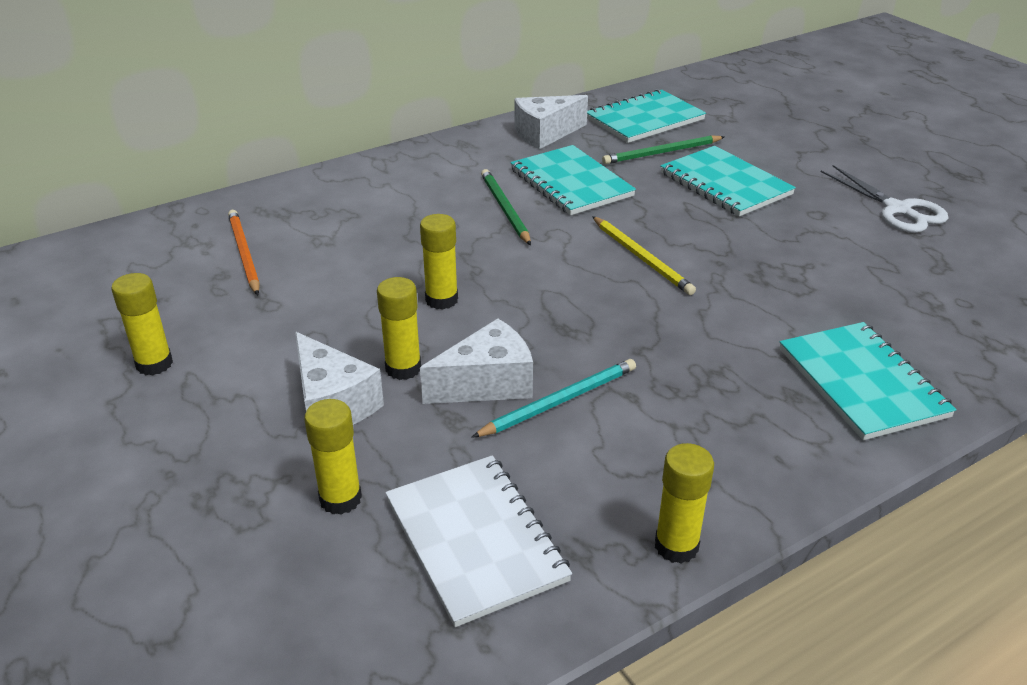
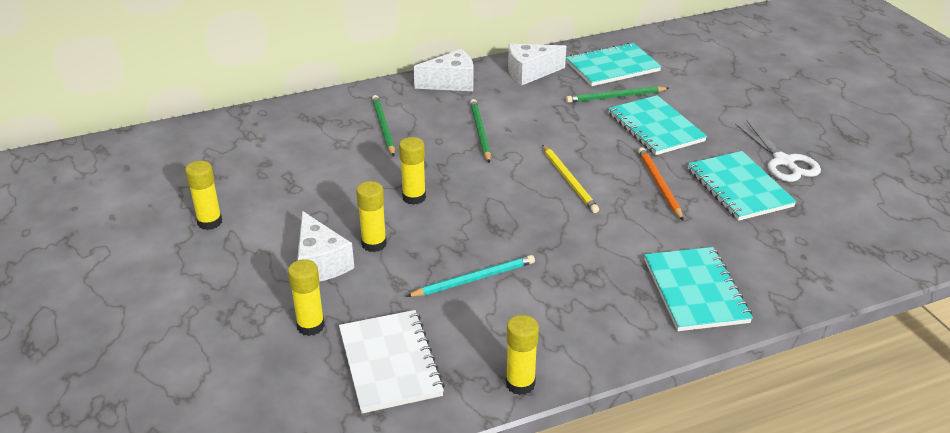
camera: 10 degrees right, 0 degrees up
(244, 254) = (285, 149): orange pencil -> orange pencil (659, 184)
(374, 214) = (383, 127): none -> green pencil
(487, 383) = (428, 261): white cheese -> white cheese (451, 83)
(571, 183) = (536, 116): turquoise notebook -> turquoise notebook (739, 188)

